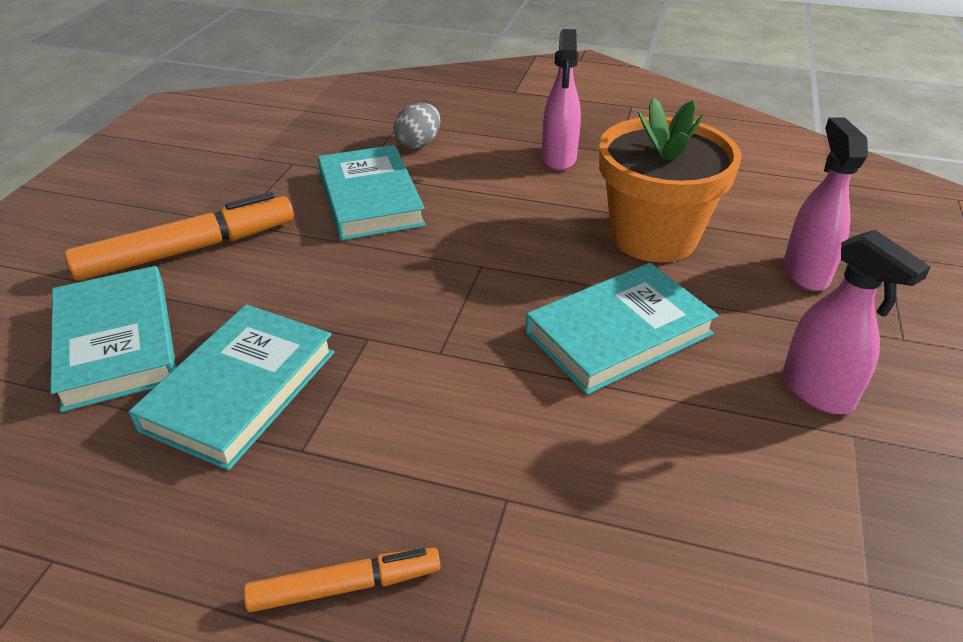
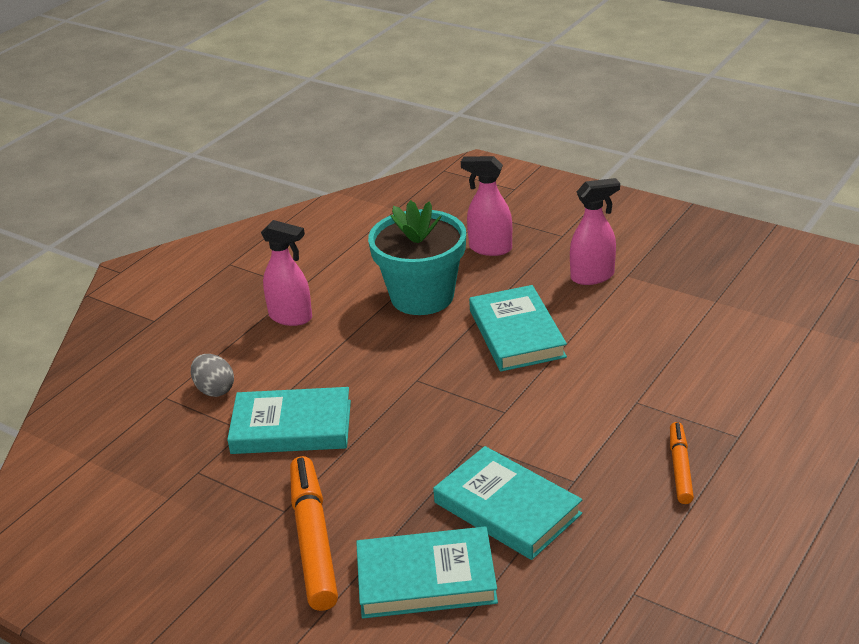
camera: 70 degrees left, 5 degrees down
(653, 237) = (422, 296): orange flower pot -> turquoise flower pot

